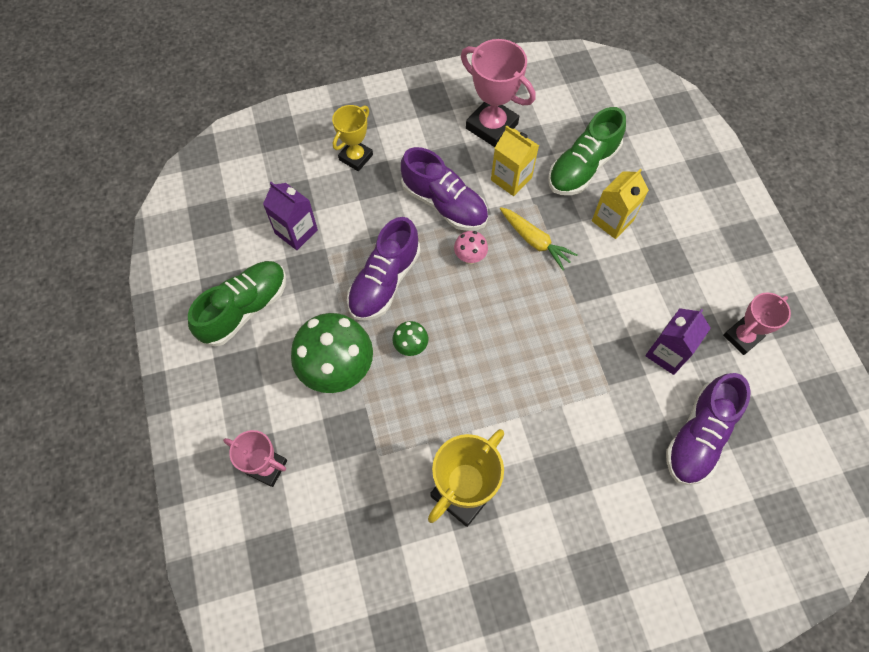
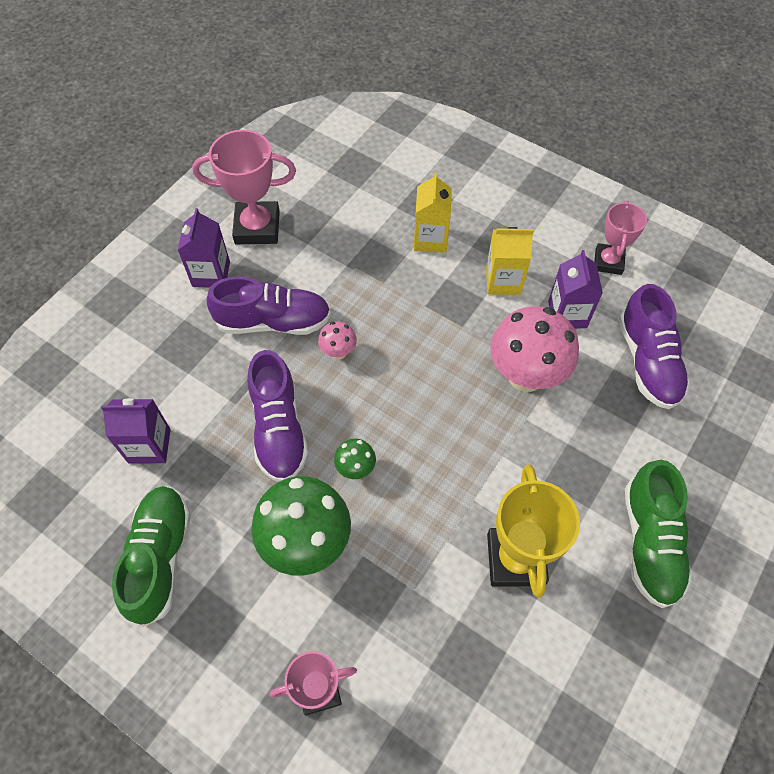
camera: 40 degrees left, 5 degrees down
(356, 157) = (150, 337): yellow trophy -> none
(431, 139) = (211, 274): none -> purple carton
(511, 179) = (314, 261): yellow carton -> yellow carton (503, 281)
(535, 241) = (382, 299): yellow carrot -> none
(582, 167) = (367, 212): green shoe -> green shoe (650, 542)
(590, 374) = (525, 376): none -> pink mushroom

